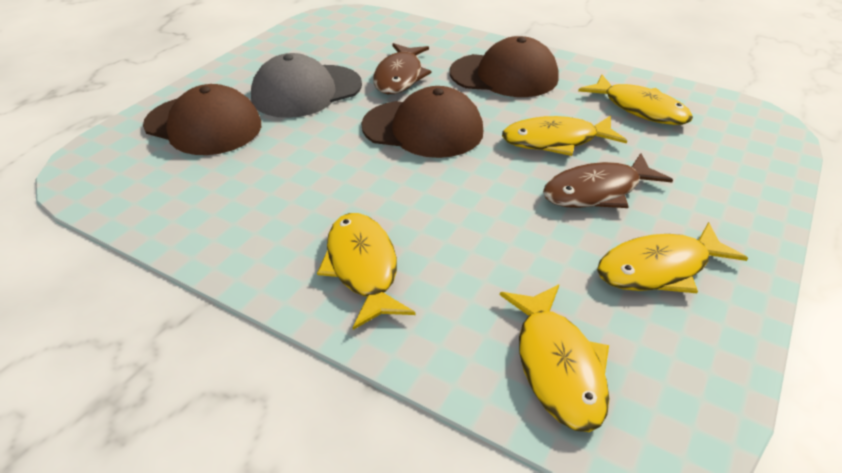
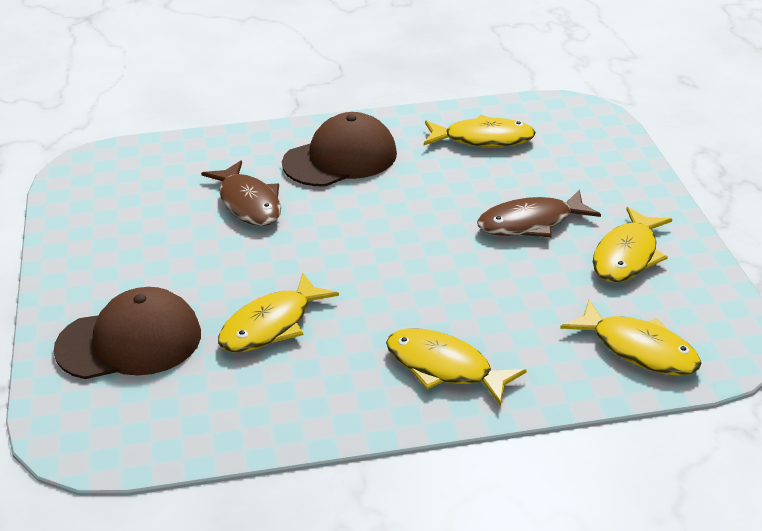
camera: 40 degrees left, 5 degrees down
(306, 91) = (180, 260): grey cap -> none
(423, 129) = (338, 241): brown cap -> none
(555, 141) = (454, 198): yellow fish -> yellow fish (271, 325)
(597, 191) = (530, 223): brown fish -> brown fish turned 45 degrees clockwise

